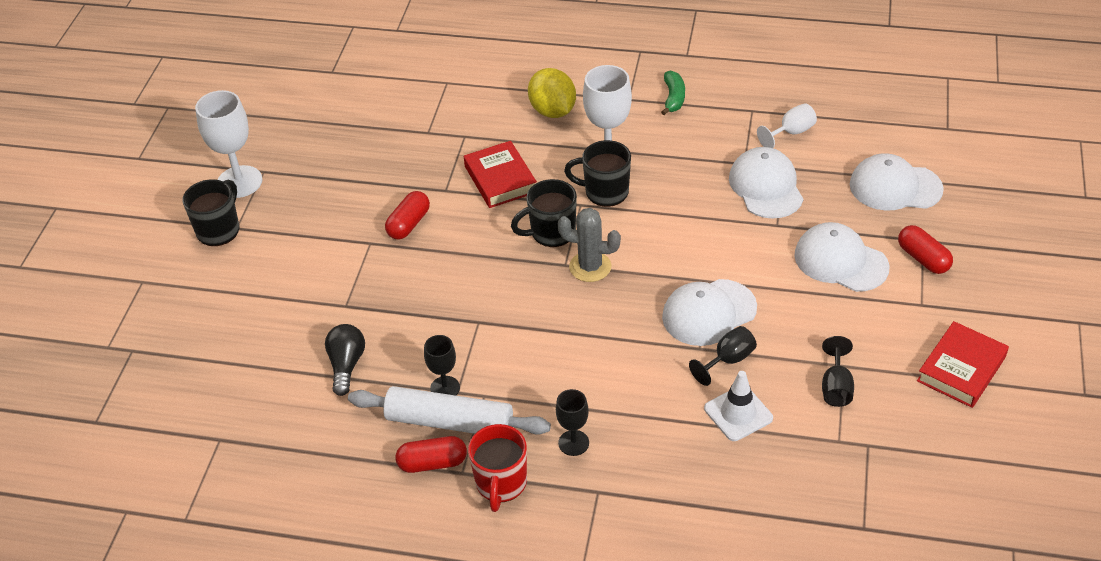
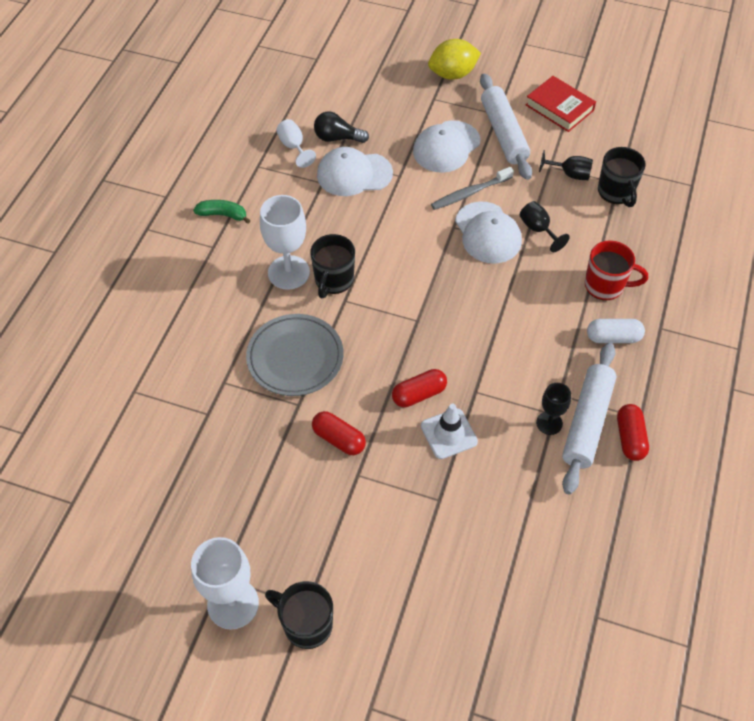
camera: 85 degrees left, 10 degrees up
(346, 365) = (515, 501): black light bulb -> black light bulb (337, 138)
(500, 179) = (295, 358): red book -> grey plate
(501, 484) = (652, 391): red mug -> red mug (605, 286)
(551, 233) = (376, 326): black mug -> black mug (616, 192)
(552, 111) = (210, 306): yellow lemon -> yellow lemon (452, 74)
(573, 443) = (613, 337): black goblet -> white capsule
(590, 267) = (423, 303): grey cactus -> none
(738, 413) = (590, 232): white traffic cone -> white traffic cone (449, 434)
(769, 290) = (470, 193): none -> grey toothbrush
(887, 314) = (503, 133): none -> white rolling pin
(895, 187) = (374, 101): white cap -> none
(923, 258) = (452, 103): red capsule -> red capsule (419, 394)

